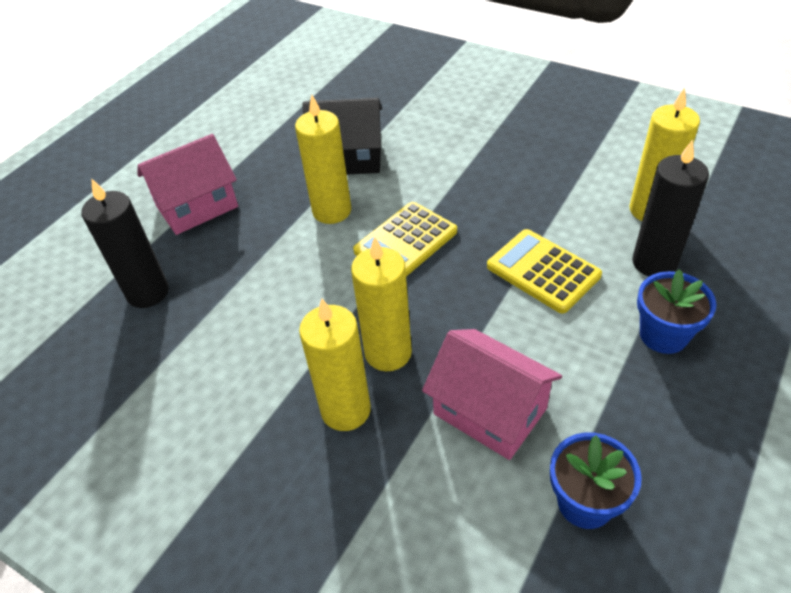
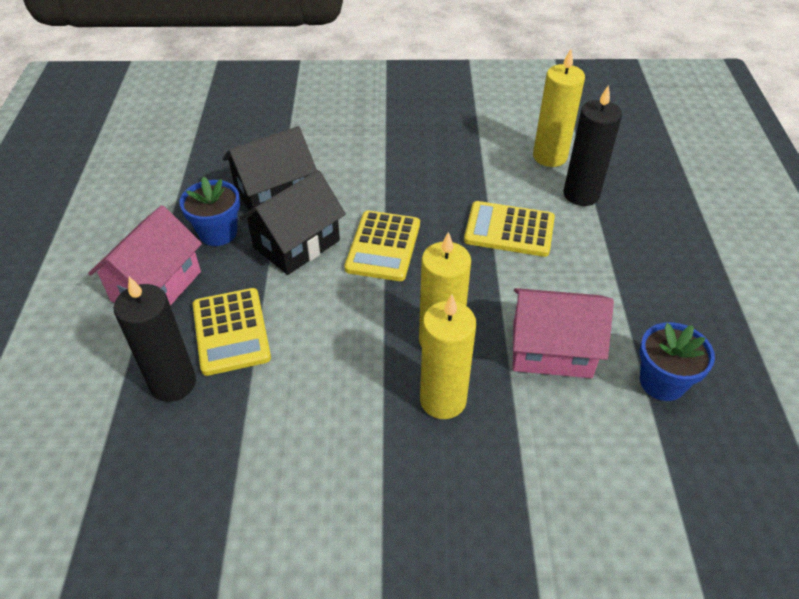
camera: 35 degrees left, 0 degrees up
(221, 268) = (231, 331): none -> yellow calculator
(332, 211) = (296, 244): yellow candle -> black house
(663, 335) = (625, 244): blue flower pot -> blue flower pot (218, 233)

